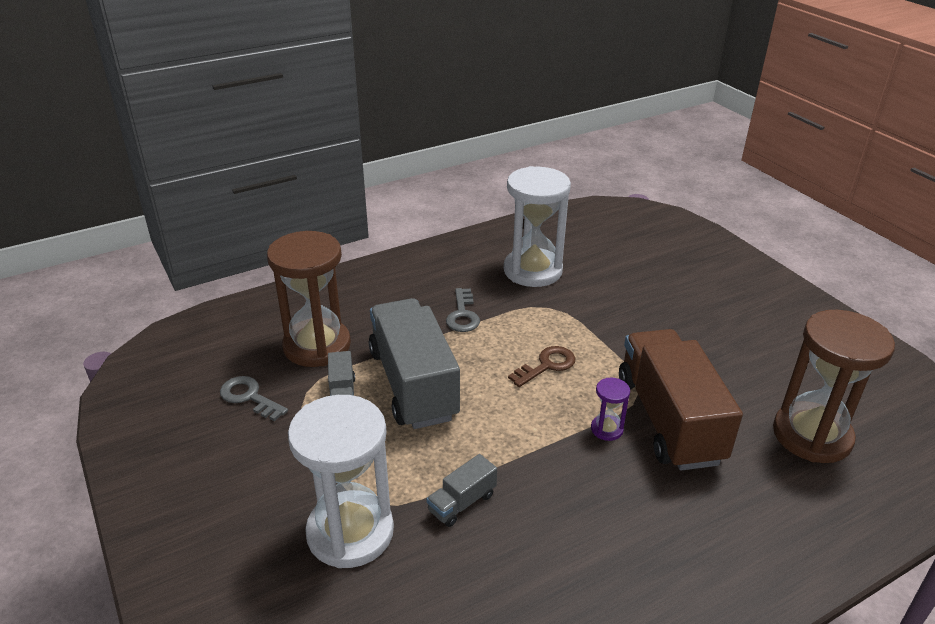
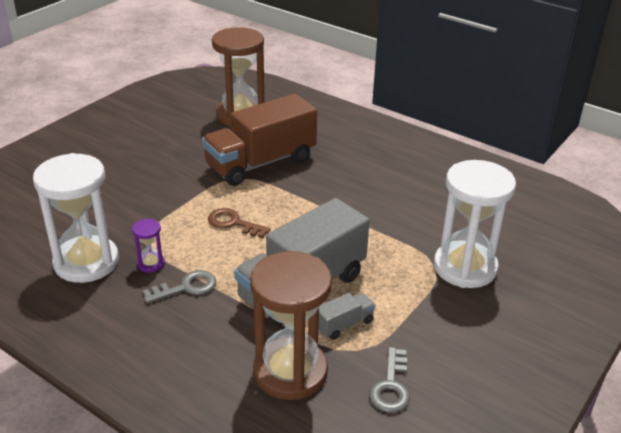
camera: 115 degrees left, 0 degrees up
(462, 503) = (400, 228): grey truck -> none
(606, 429) = (287, 185): purple hourglass -> purple hourglass (151, 264)

